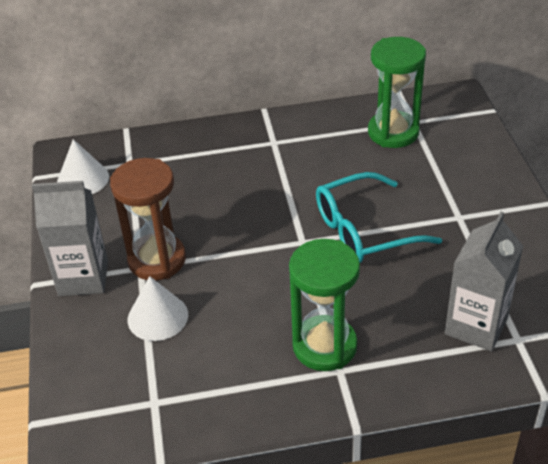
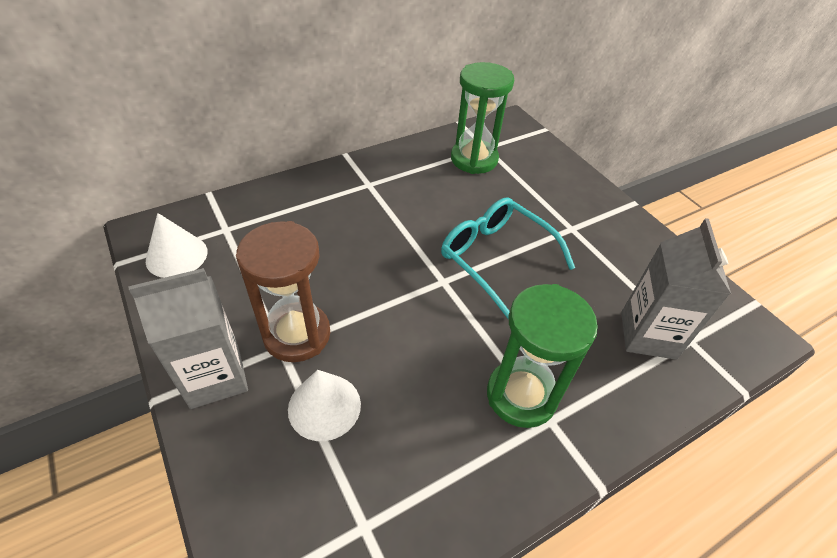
camera: 25 degrees left, 5 degrees up
(364, 230) = (496, 258): turquoise glasses -> turquoise glasses turned 90 degrees clockwise

